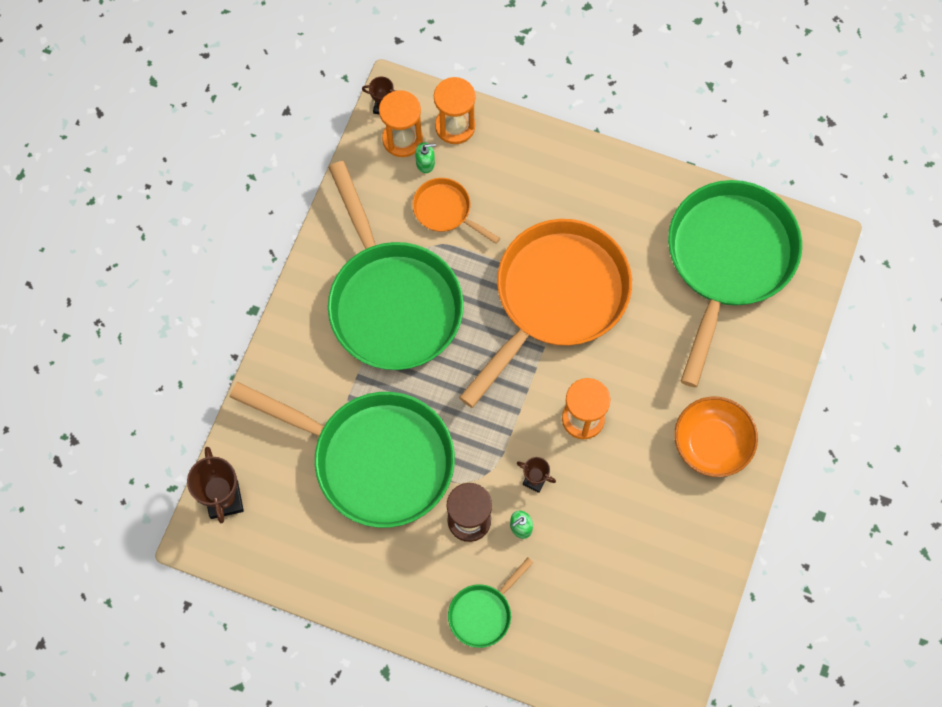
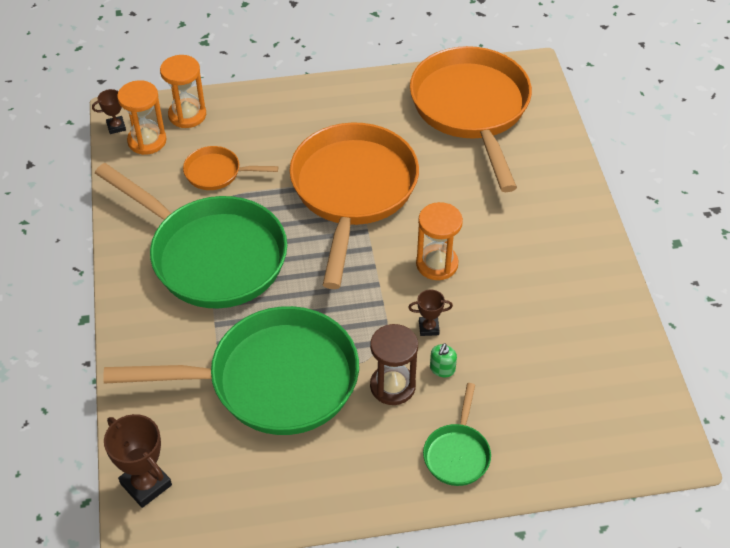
camera: 30 degrees left, 20 degrees down
(425, 163) = (178, 148): green soap dispenser -> none
(712, 443) = (554, 232): orange bowl -> none
(728, 260) = (471, 109): green pan -> orange pan

